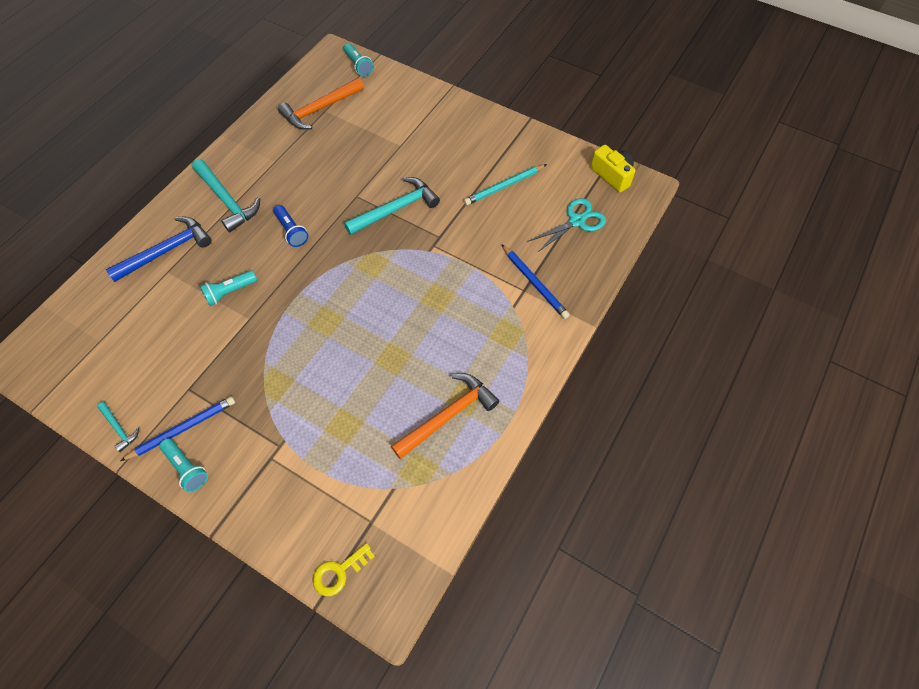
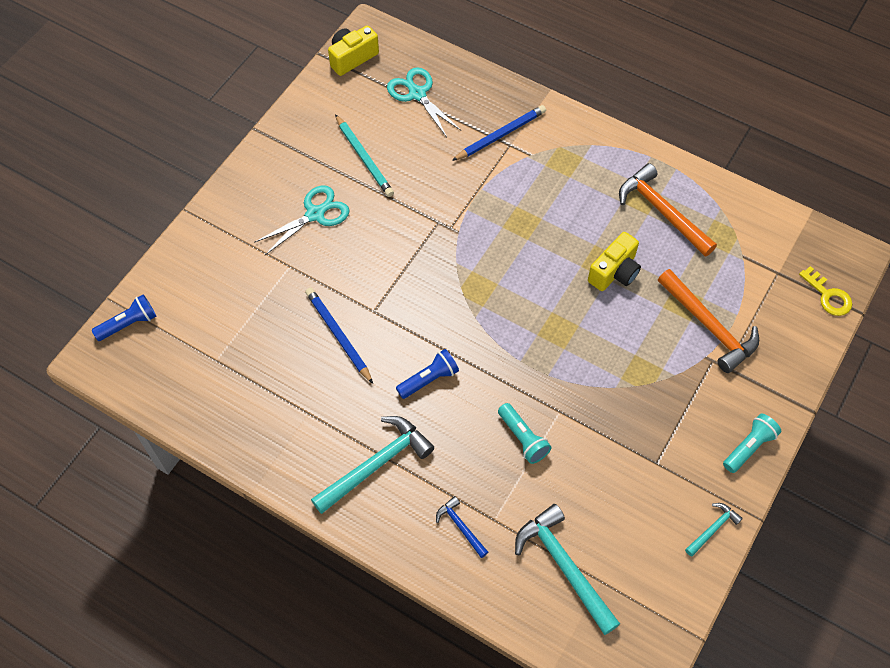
camera: 90 degrees left, 0 degrees up
(167, 251) = (460, 526): blue hammer -> blue hammer, size x0.50
(182, 429) = (705, 460): blue pencil -> blue pencil (338, 335)
(320, 109) = (213, 366): orange hammer -> orange hammer (709, 326)
(358, 66) = (129, 324): turquoise flashlight -> blue flashlight
(381, 369) = (614, 272): none -> yellow camera
(396, 209) = (395, 267): turquoise hammer -> turquoise hammer (564, 566)
(448, 158) = (315, 214): none -> turquoise scissors

